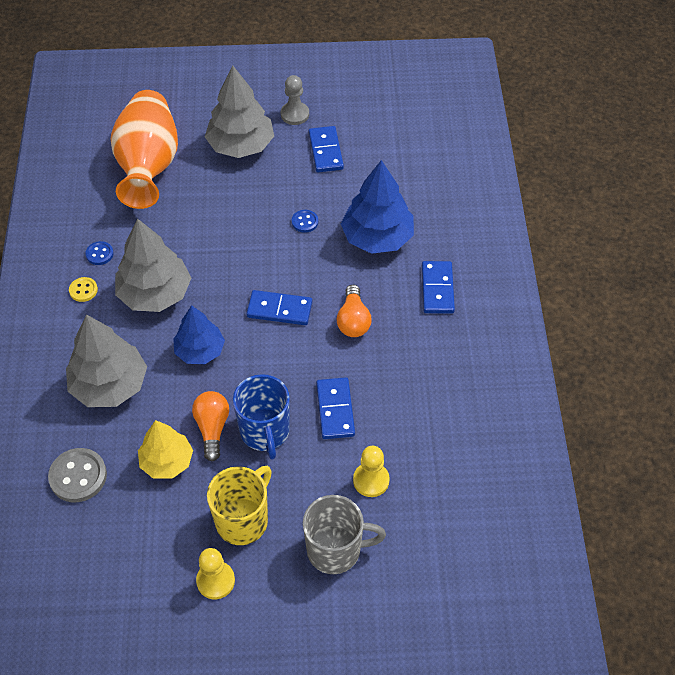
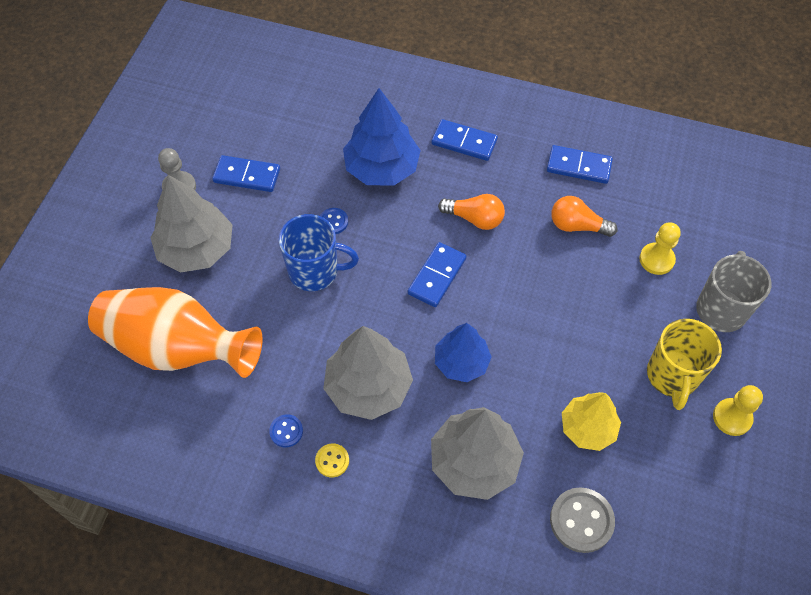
camera: 70 degrees left, 5 degrees up
(212, 428) = (560, 376): orange light bulb -> orange light bulb (577, 226)
(243, 520) = (672, 376): yellow mug -> yellow mug turned 135 degrees counterclockwise
(265, 432) = (579, 330): blue mug -> blue mug (315, 271)
(335, 410) = (572, 264): blue domino -> blue domino (579, 166)

